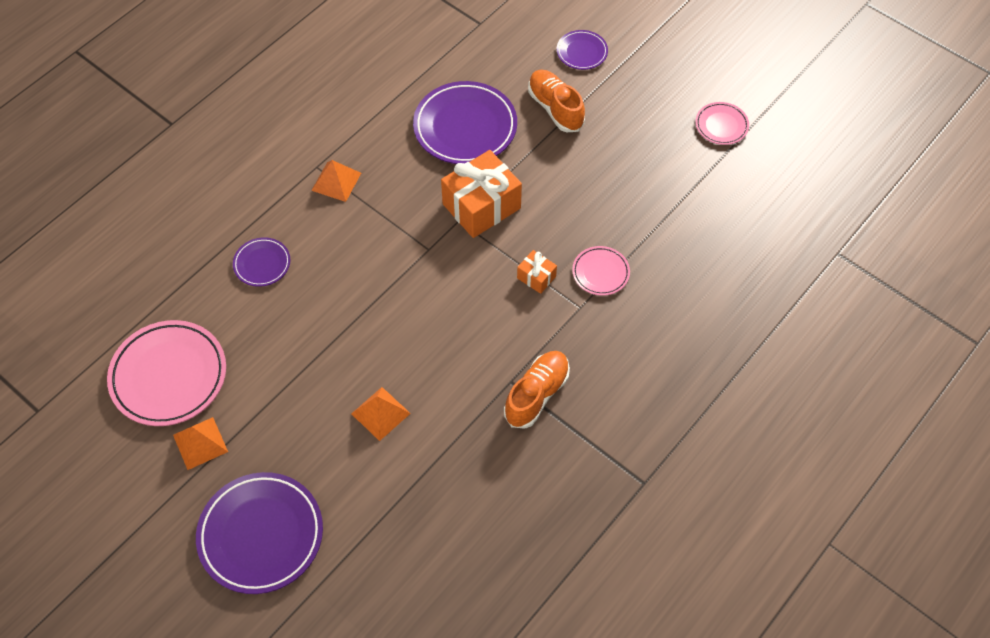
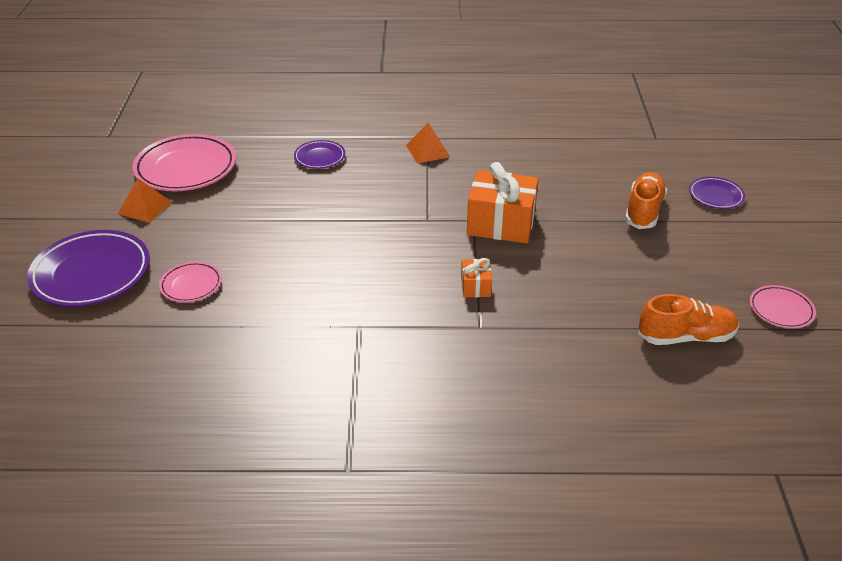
camera: 50 degrees right, 20 degrees down
(380, 413) = (254, 274): orange pyramid -> none
(465, 127) = (558, 179): purple plate -> none
(537, 394) = (364, 348): orange shoe -> orange shoe (686, 337)
(600, 273) = (528, 320): pink plate -> pink plate (191, 285)

